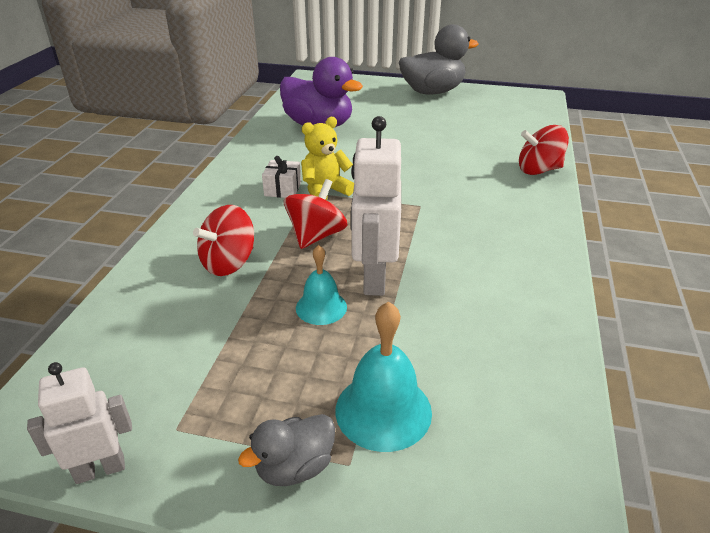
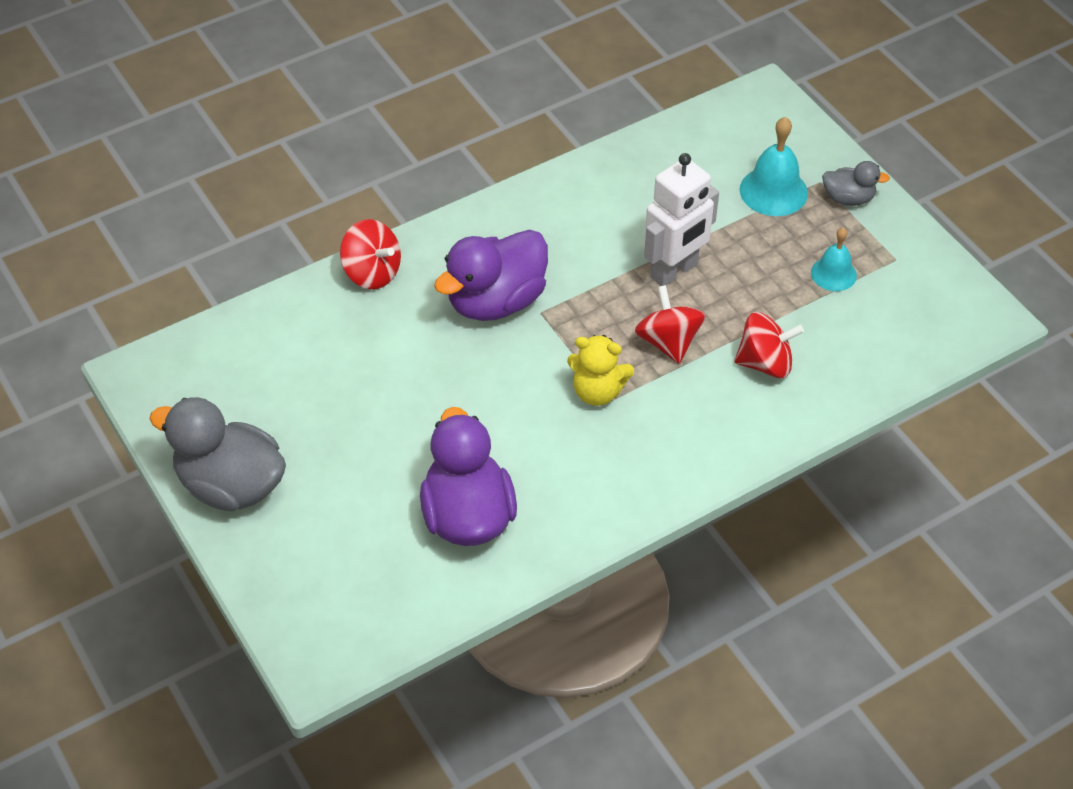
camera: 135 degrees left, 15 degrees up
(100, 469) = (950, 264): white robot -> none
(283, 189) = (632, 425): white gift -> none
(316, 236) = (668, 342): red spinning top -> red spinning top turned 90 degrees clockwise
(321, 307) = (737, 275): turquoise bell -> turquoise bell (833, 274)
(453, 195) = (496, 301): none -> purple duck

